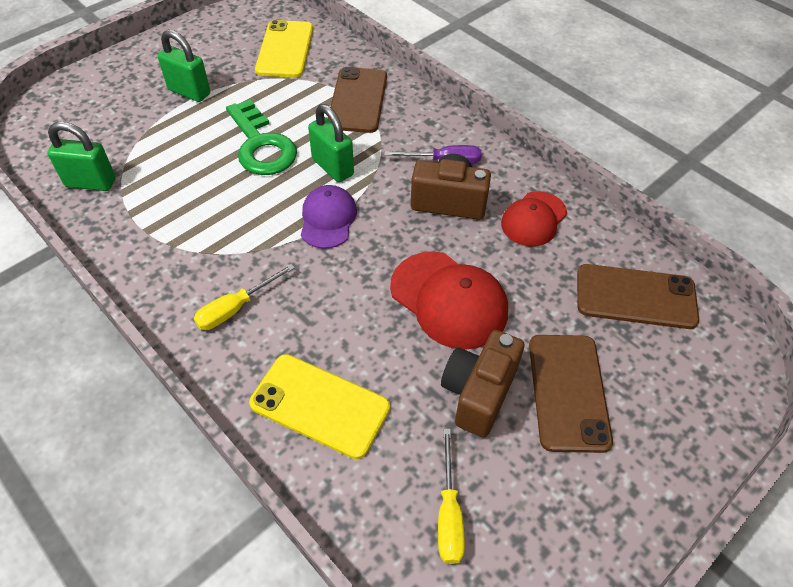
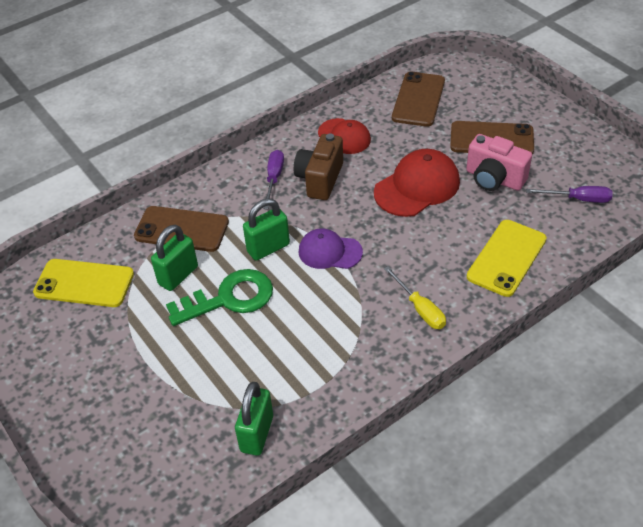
camera: 80 degrees left, 5 degrees down
(189, 92) = (132, 361): green padlock -> green padlock (178, 275)
(448, 513) = (578, 199): yellow screwdriver -> purple screwdriver
(478, 393) = (494, 179): brown camera -> pink camera

